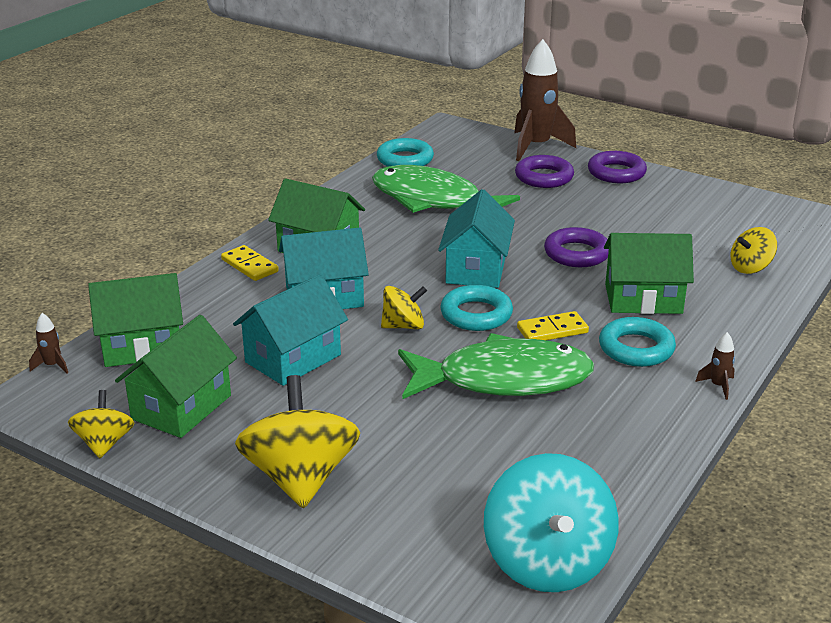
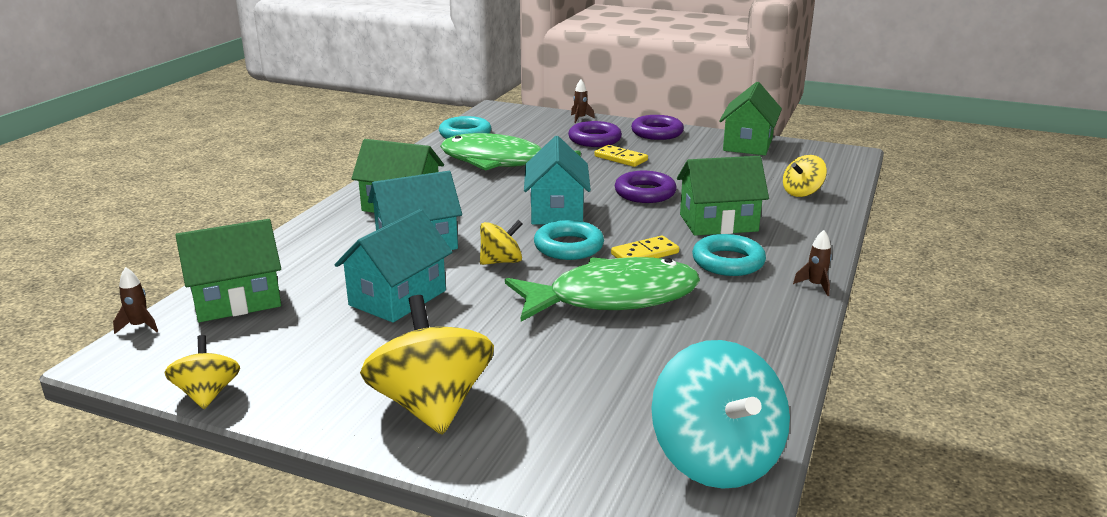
camera: 10 degrees left, 5 degrees down
(181, 407) = (288, 352): green house -> green house (748, 144)
(250, 266) = (336, 224): yellow domino -> yellow domino (621, 158)
(536, 147) = (580, 118): brown rocket -> brown rocket, size x0.41

